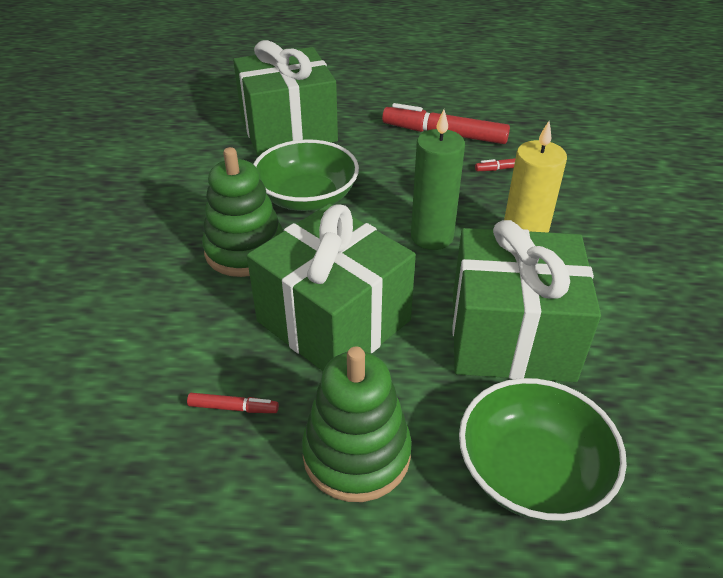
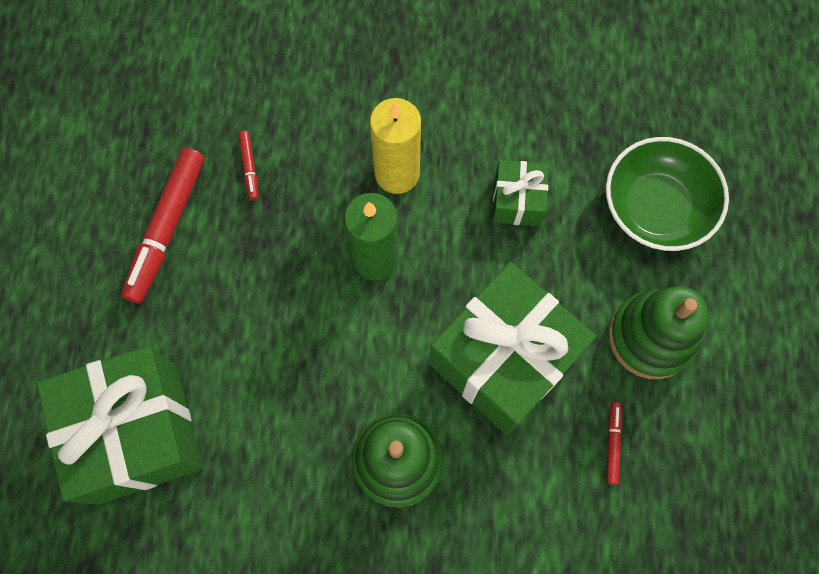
camera: 90 degrees left, 30 degrees up
(307, 197) = (299, 397): green bowl -> none
(511, 336) = (517, 201): green gift -> green gift, size x0.48

